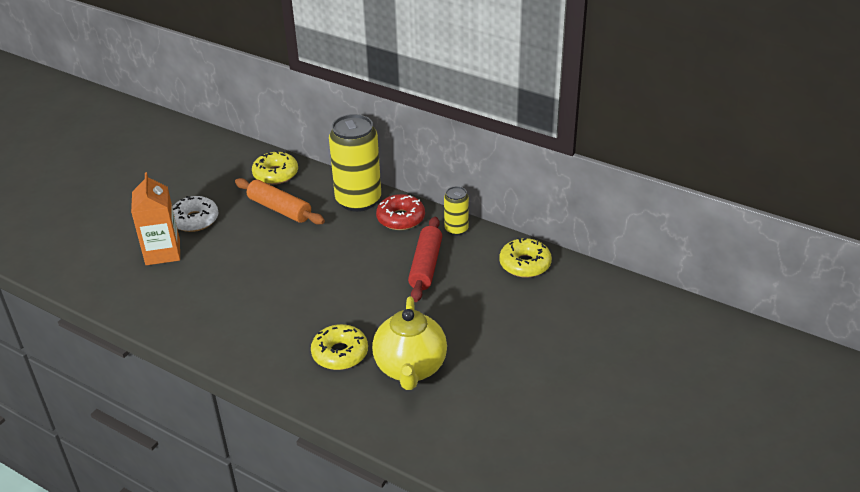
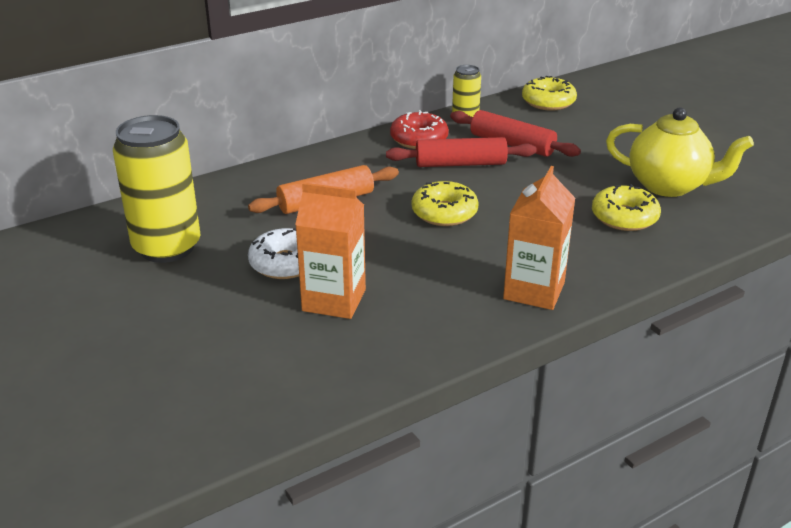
camera: 65 degrees left, 5 degrees down
(211, 332) = (534, 291): none -> orange carton
(275, 174) = (248, 190): yellow donut -> yellow donut (444, 213)
(358, 200) = (361, 153): yellow can -> yellow can (167, 247)
(374, 250) = (460, 164): none -> red rolling pin

